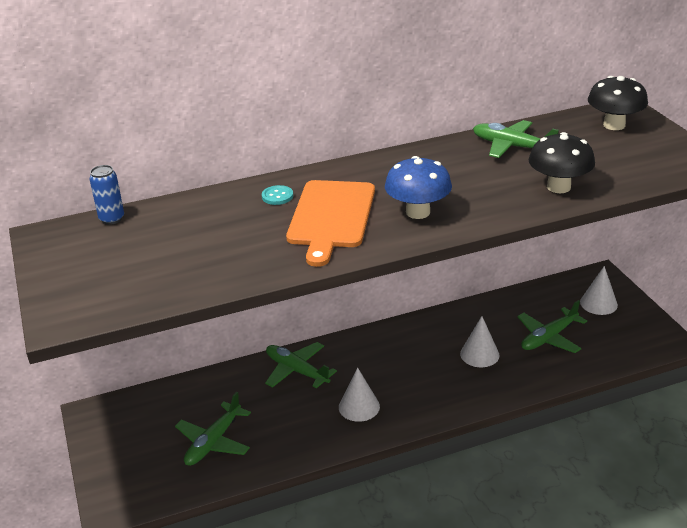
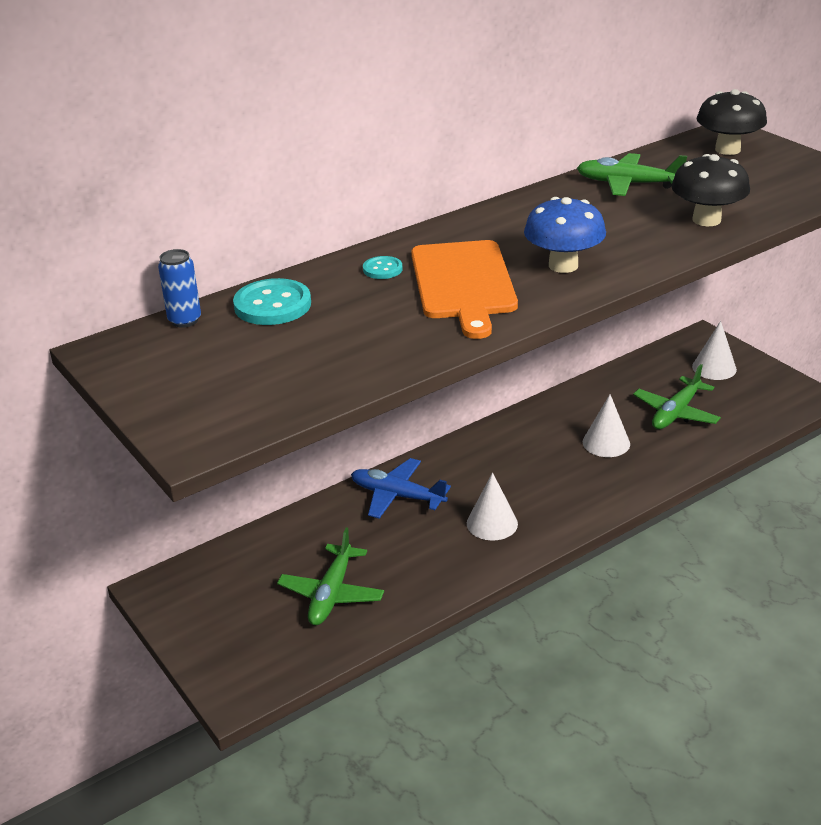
camera: 15 degrees left, 0 degrees up
(180, 215) = (272, 305): none -> turquoise button
(296, 370) = (397, 496): green plane -> blue plane

